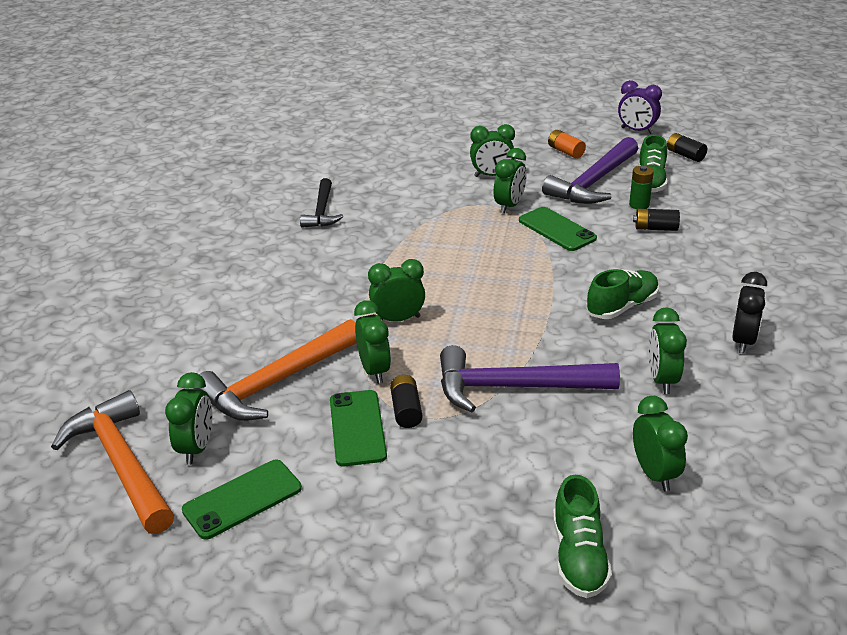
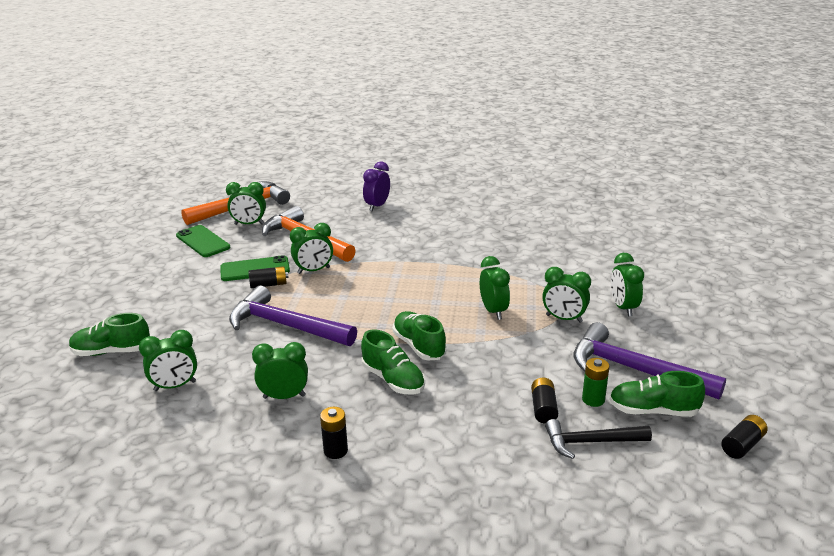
camera: 85 degrees right, 5 degrees down
(322, 211) = (527, 233): black hammer -> black hammer (591, 442)
(398, 319) = (374, 275): green clock -> green clock (493, 311)
(515, 387) = (286, 326): purple hammer -> purple hammer turned 60 degrees counterclockwise
(557, 229) = (525, 345): green phone -> none
(559, 290) = (419, 346): none -> green shoe
(565, 152) = (702, 352): orange battery -> none
(637, 131) = (794, 408): purple clock -> purple clock (377, 206)
(743, 341) = (335, 451): black clock -> black battery

